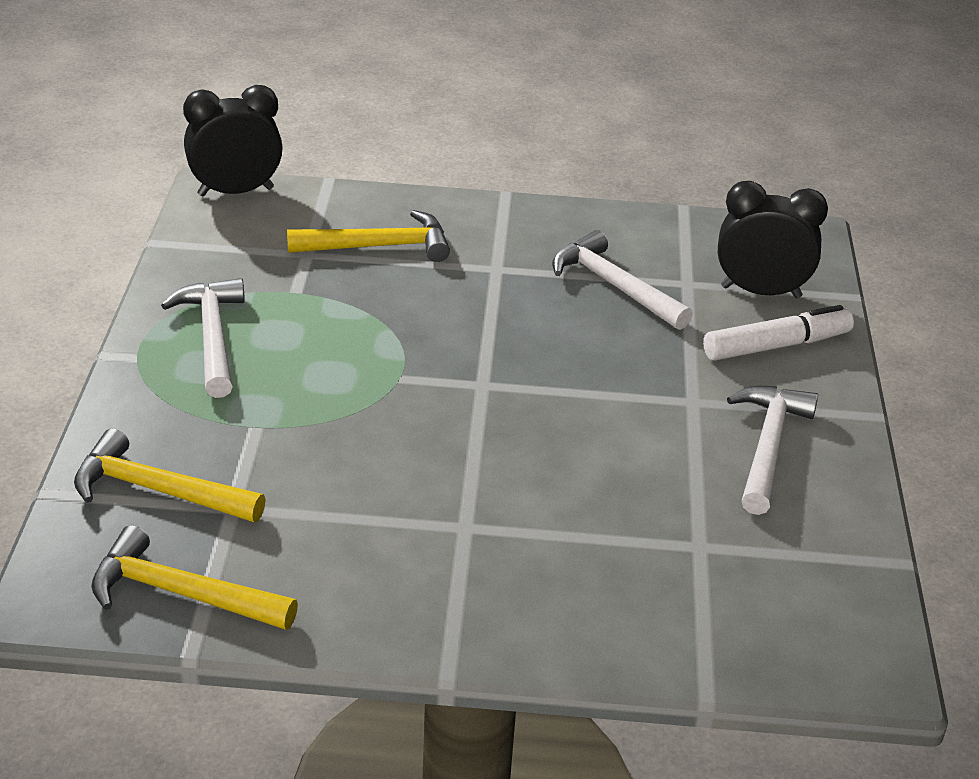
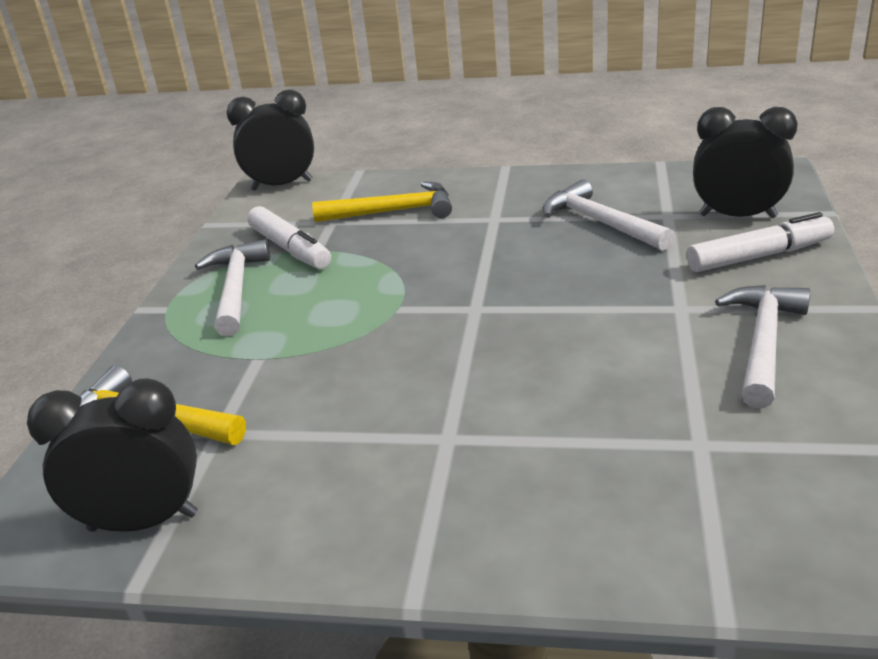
camera: 10 degrees right, 5 degrees down
(182, 594) = (143, 522): yellow hammer -> black clock
(264, 288) = (290, 249): none -> white marker

